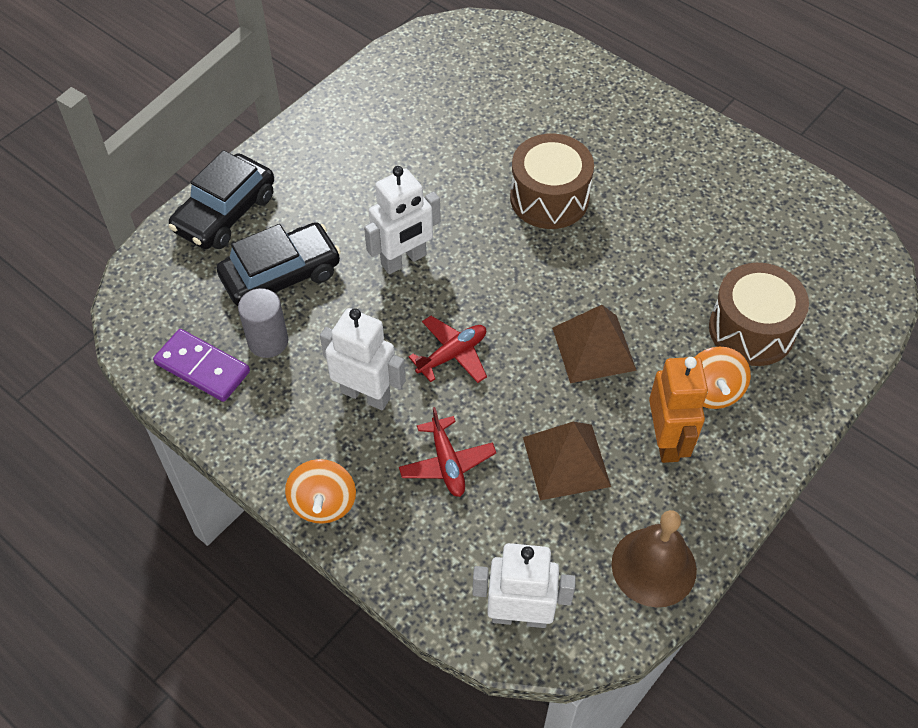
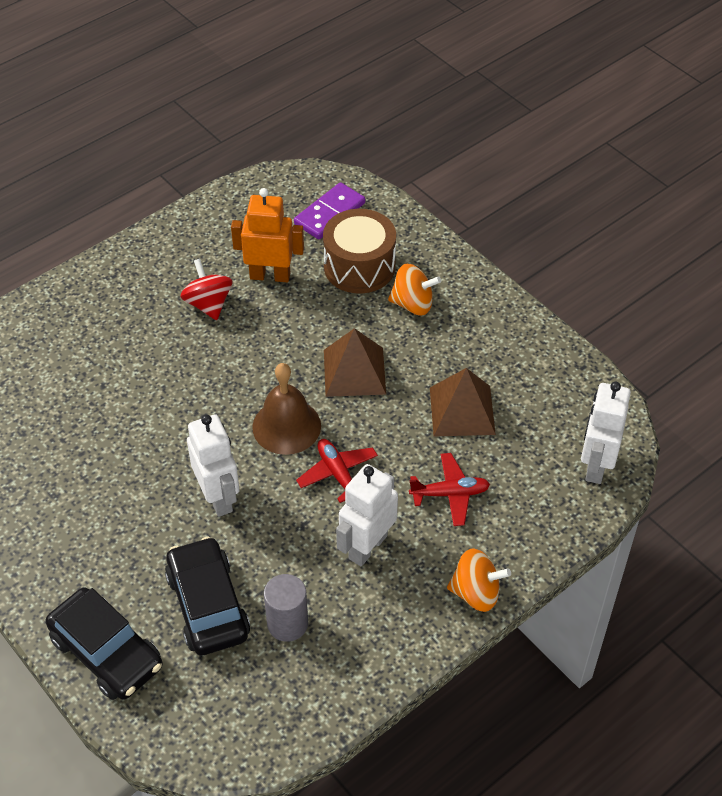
camera: 80 degrees left, 5 degrees down
(202, 368) = (306, 685): purple domino -> purple domino (330, 214)
(549, 198) = (177, 372): brown drum -> none
(648, 205) = (208, 304): none -> red spinning top
(654, 566) = (563, 373): brown bell -> brown bell (286, 426)
(667, 440) = (453, 342): orange robot -> orange robot (270, 275)

